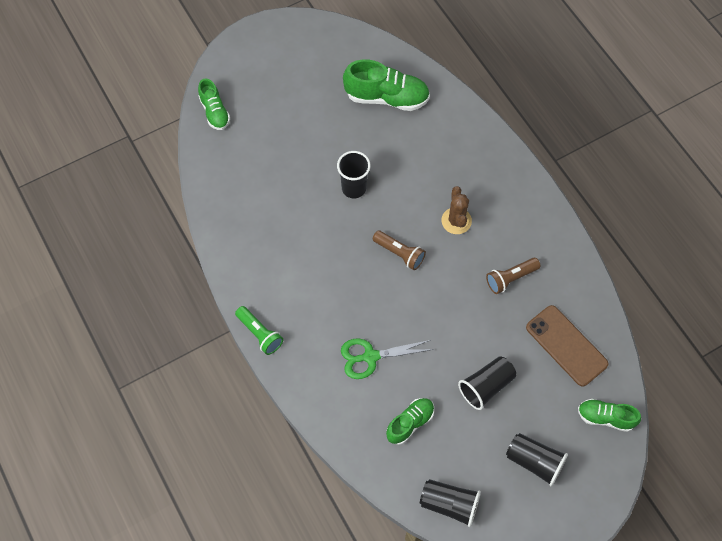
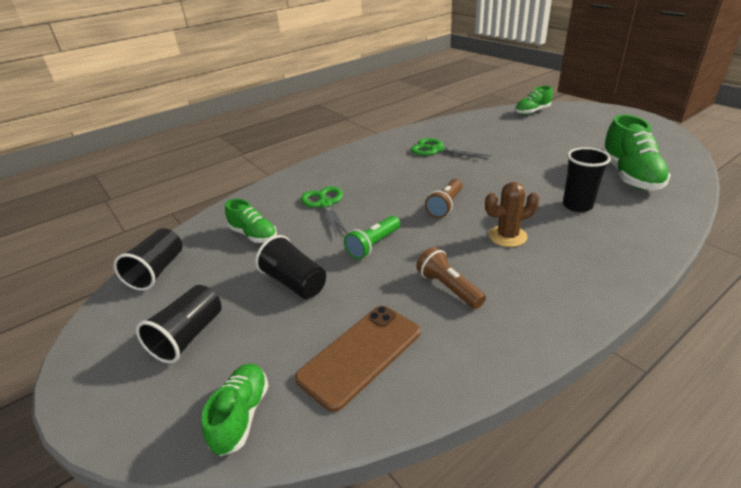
camera: 85 degrees right, 30 degrees down
(260, 334) = (340, 154): green flashlight -> green flashlight (373, 245)
(283, 234) = (436, 150): none -> green scissors
(354, 188) = (505, 173): black cup -> black cup (577, 205)

